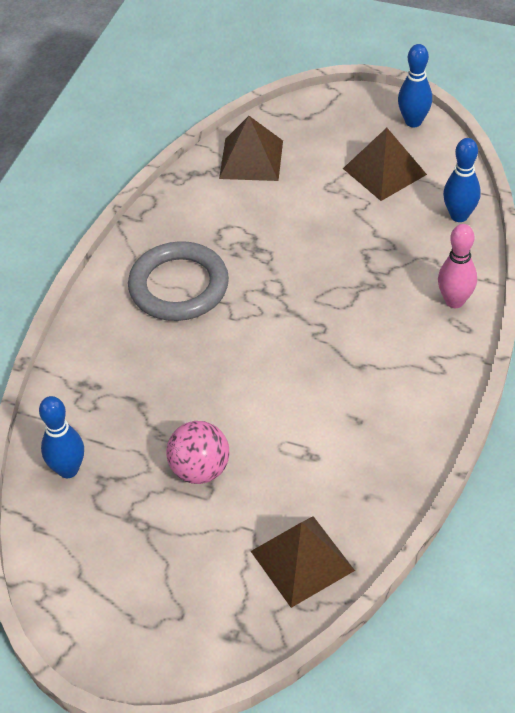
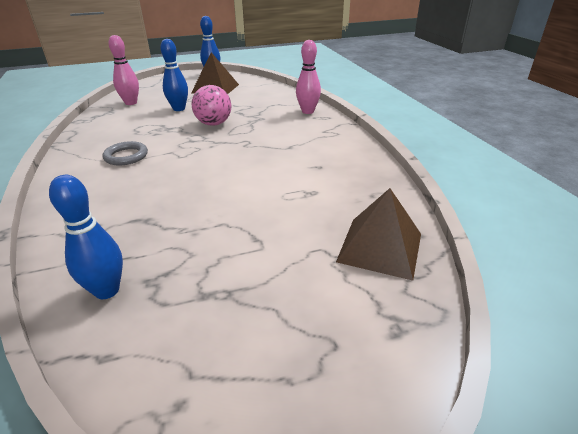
camera: 40 degrees left, 15 degrees down
(179, 286) = (126, 156): grey ring -> grey ring, size x0.53
(200, 469) = (237, 234): pink ball -> pink ball (214, 124)
(251, 159) = (131, 103): brown pyramid -> pink bowling pin
(459, 216) = (272, 90): blue bowling pin -> blue bowling pin (179, 109)

